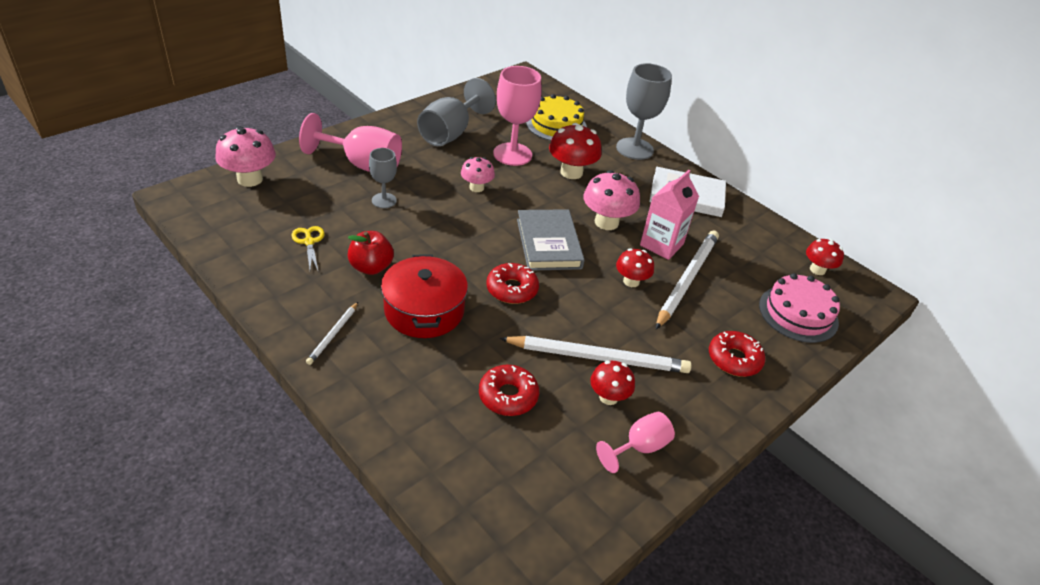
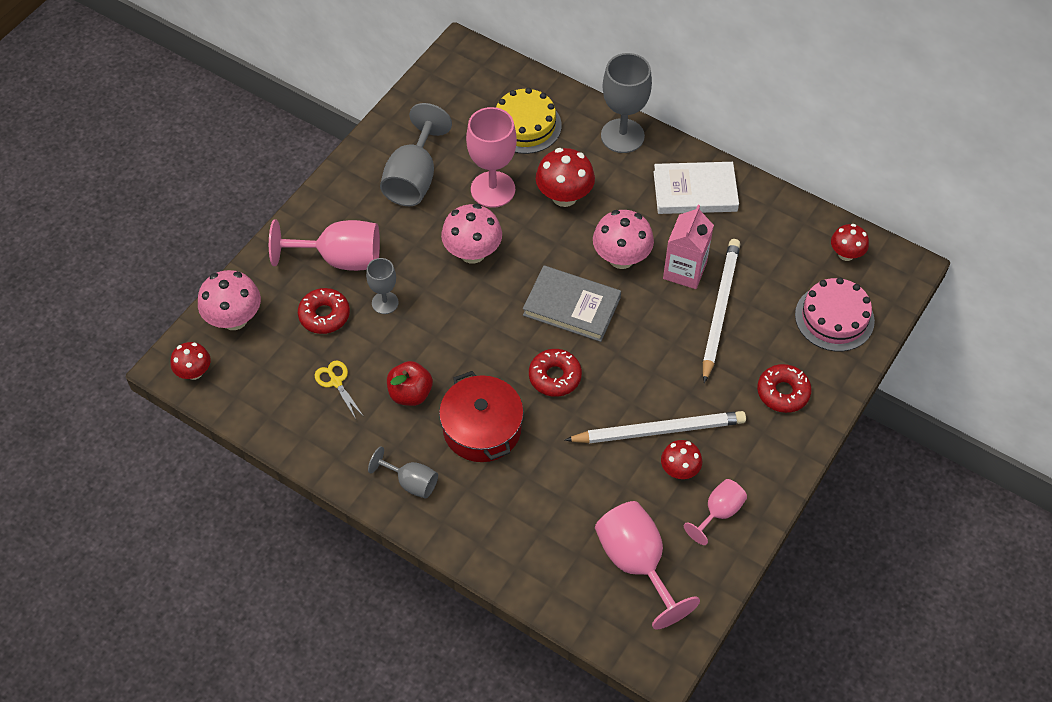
camera: 10 degrees left, 15 degrees up
(333, 334) = (411, 482): white pencil -> grey goblet
(476, 187) = (472, 252): pink mushroom -> pink mushroom, size x1.60
(508, 396) = (591, 497): red donut -> red donut (324, 315)
(533, 471) = (636, 563): none -> pink goblet
(548, 243) = (571, 306): grey book -> grey book turned 45 degrees counterclockwise
(631, 281) = (666, 329): red mushroom -> red mushroom (194, 372)

